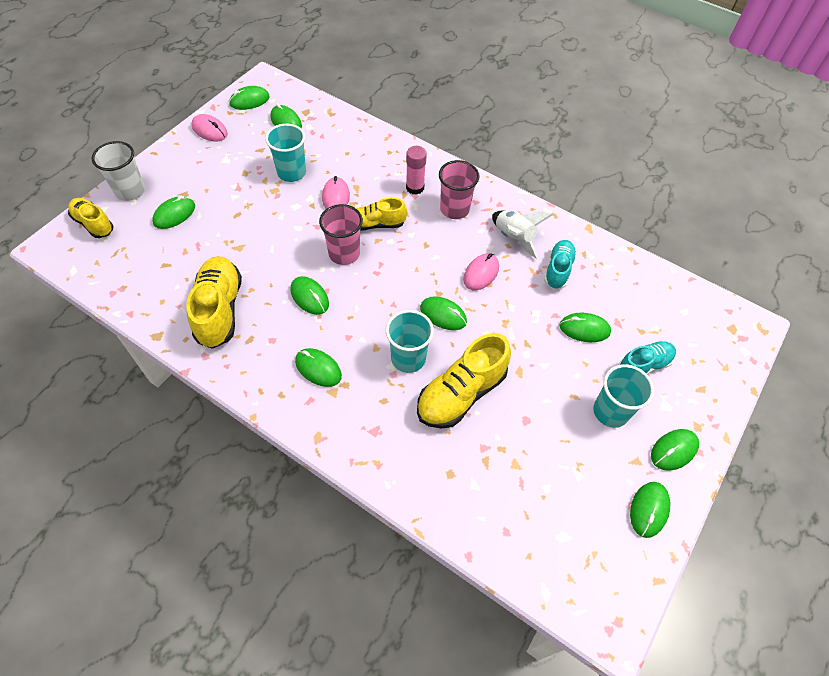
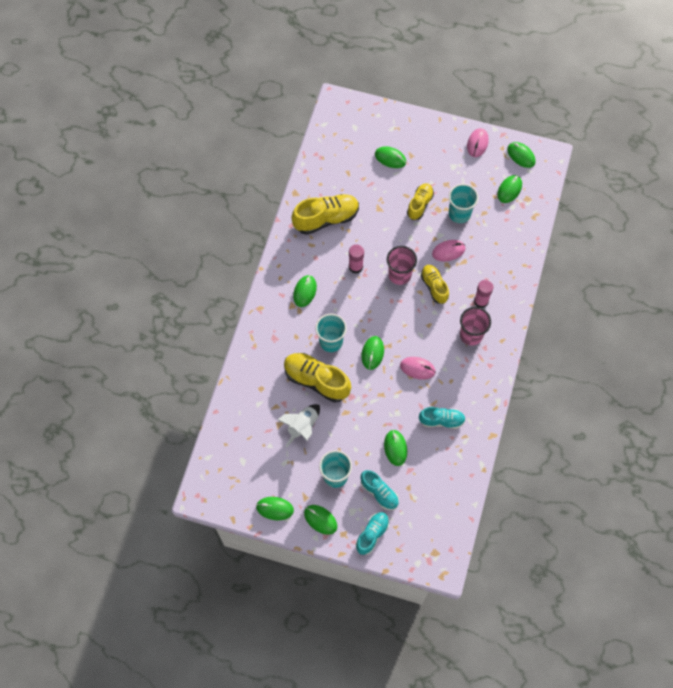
camera: 75 degrees right, 10 degrees up
(94, 224) = (363, 116): yellow shoe -> yellow shoe (419, 204)
(130, 191) = (399, 122): white cup -> none
(309, 297) = (355, 267): green mouse -> pink glue stick
(514, 238) = (460, 383): white rocket -> white rocket (302, 426)
(702, 391) = (372, 534): none -> turquoise shoe

